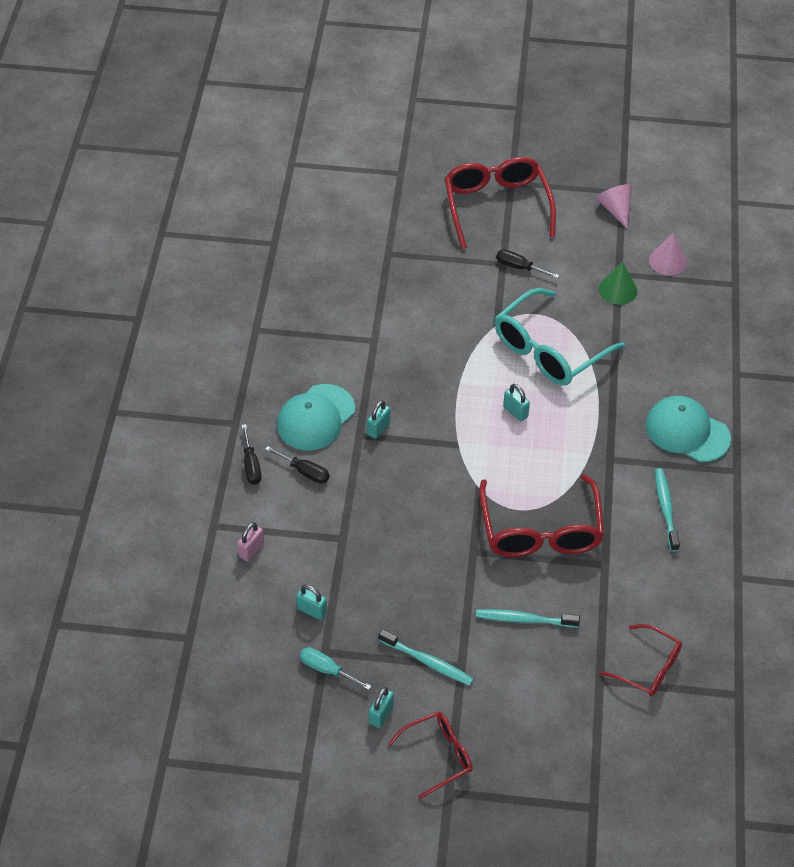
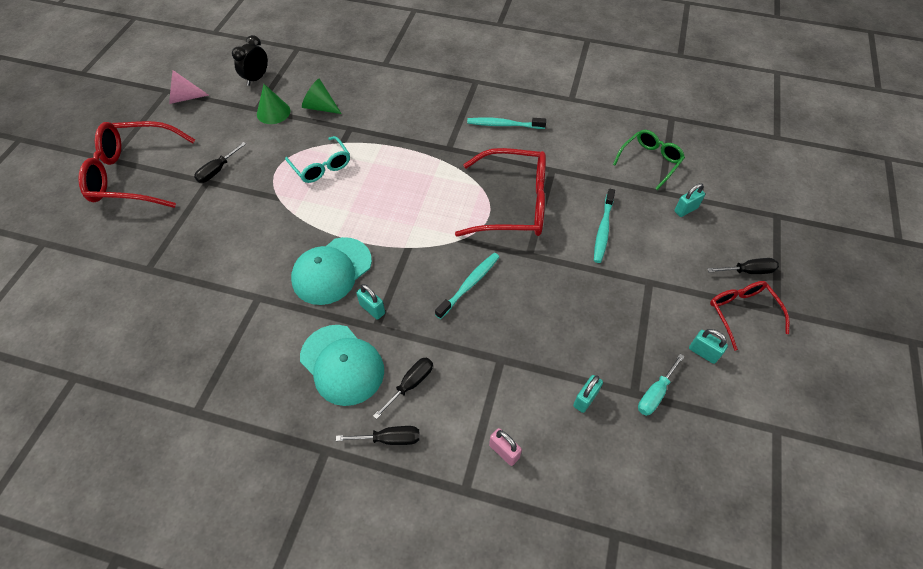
camera: 80 degrees left, 5 degrees up
(427, 662) = (645, 307): turquoise toothbrush -> turquoise toothbrush (469, 284)
(498, 766) = (748, 271): none -> black screwdriver
(515, 412) = (382, 200): turquoise padlock -> turquoise padlock (686, 209)
(548, 350) = (321, 166): turquoise glasses -> turquoise glasses, size x0.57
(639, 328) = (320, 107): none -> green cone
(648, 668) = (650, 161): red glasses -> green glasses
(668, 261) = (256, 78): pink cone -> black clock
(687, 431) = (432, 100): turquoise cap -> turquoise cap (331, 271)

